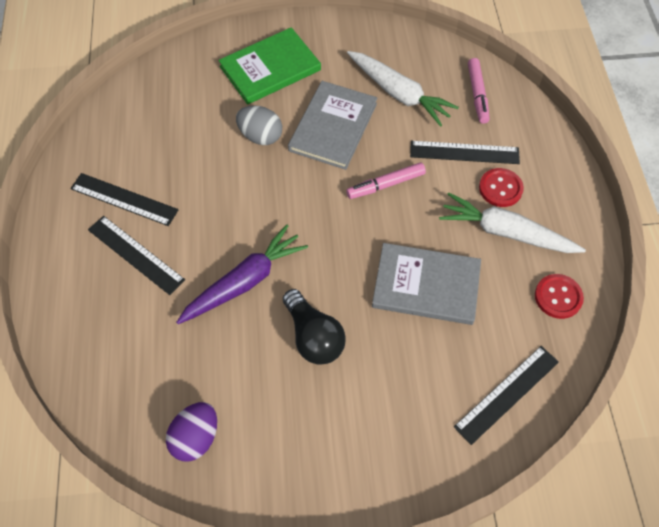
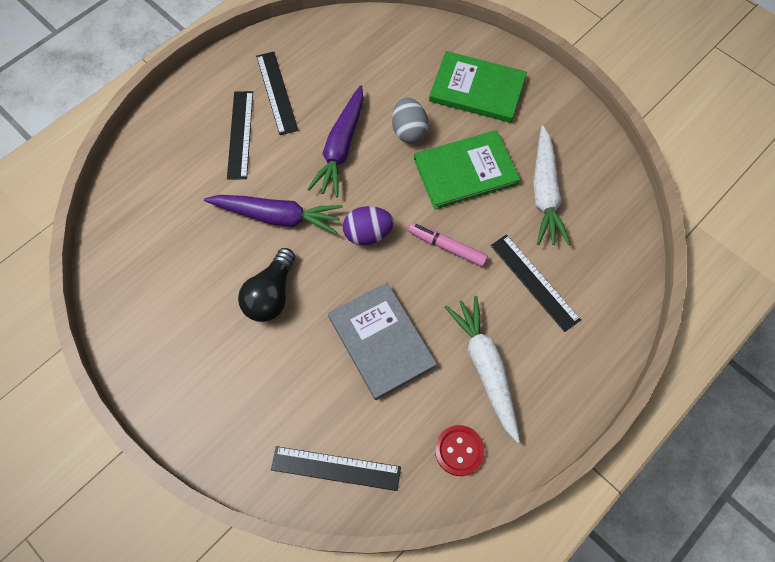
camera: 50 degrees right, 5 degrees up
(196, 437) = (136, 279): purple egg -> purple egg (368, 234)
(227, 191) = (341, 148): none -> purple carrot
(333, 127) = (465, 171): grey book -> green book
(477, 94) = (604, 250): pink marker -> none
(500, 188) = (525, 334): red button -> none

